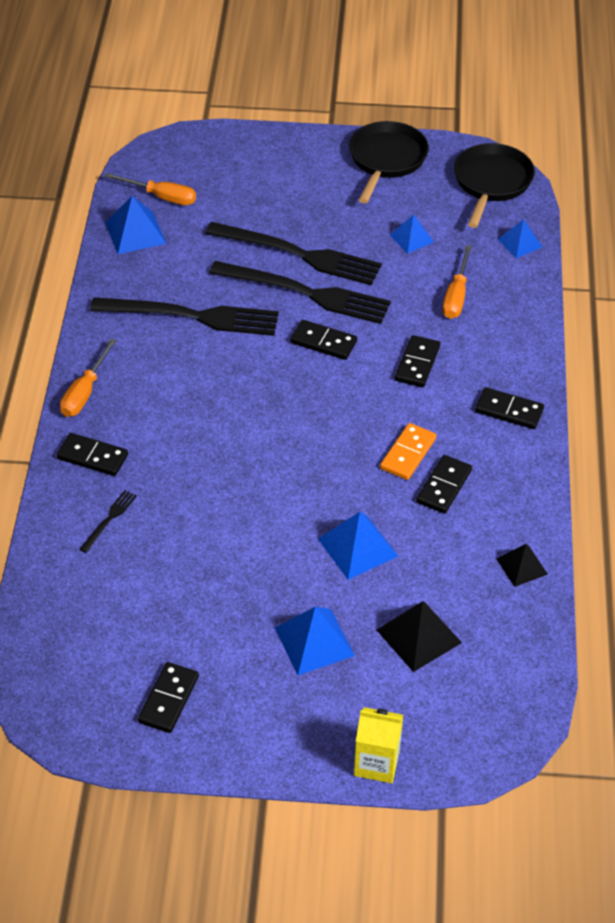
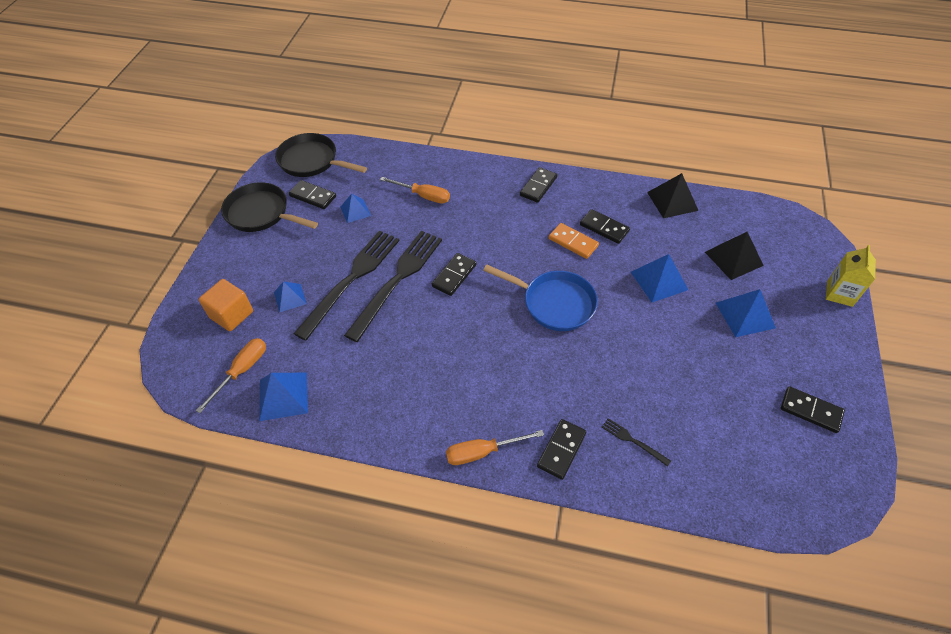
camera: 80 degrees left, 5 degrees up
(84, 392) = (482, 452): orange screwdriver -> orange screwdriver turned 135 degrees clockwise
(191, 316) = (404, 361): black fork -> none
(231, 172) = (231, 314): none -> orange cube
(298, 439) = (554, 303): none -> blue pan
(417, 363) = (486, 225): black domino -> black domino (313, 196)
(520, 243) = (379, 157): blue pyramid -> blue pyramid (290, 298)
(522, 566) = (672, 201): black pyramid -> black pyramid, size x1.55

